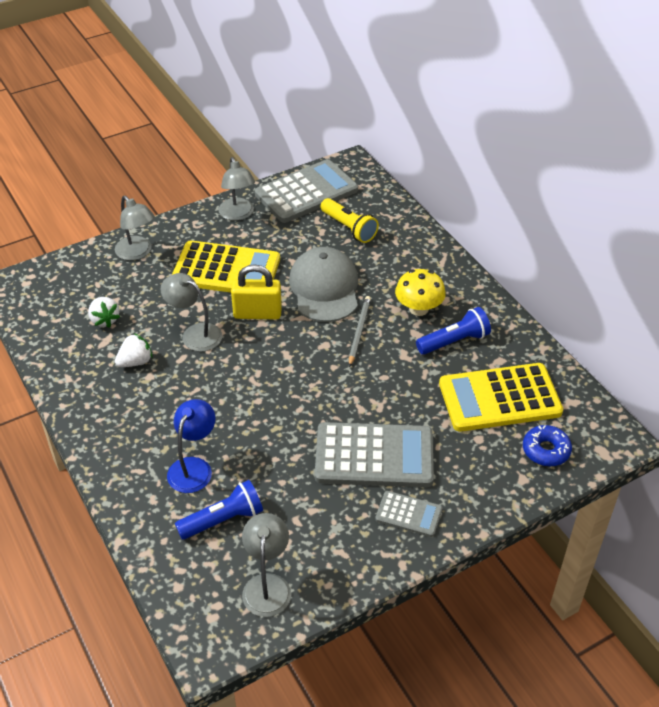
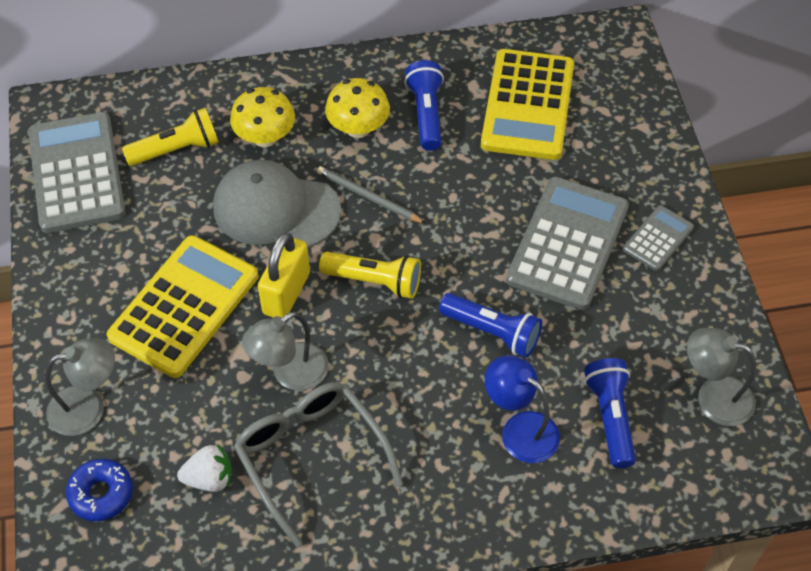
camera: 70 degrees left, 10 degrees up
(135, 362) = (310, 456): white strawberry -> grey glasses
(238, 214) = (76, 263): grey lamp -> none
(272, 430) = (492, 332): none -> blue flashlight
(287, 354) = (374, 281): none -> yellow flashlight
(383, 265) = (265, 137): none -> yellow mushroom
(546, 450) = (613, 94): blue donut -> blue donut (101, 494)

